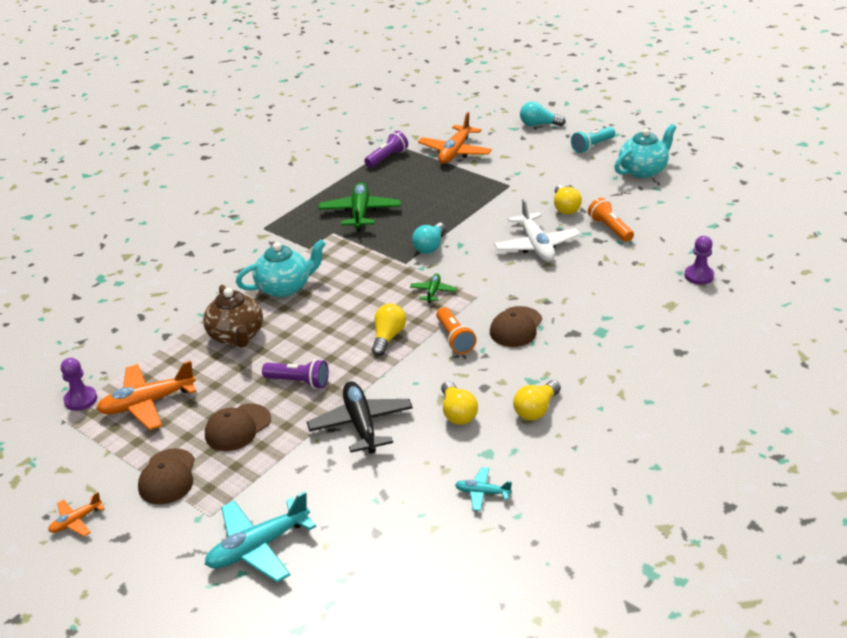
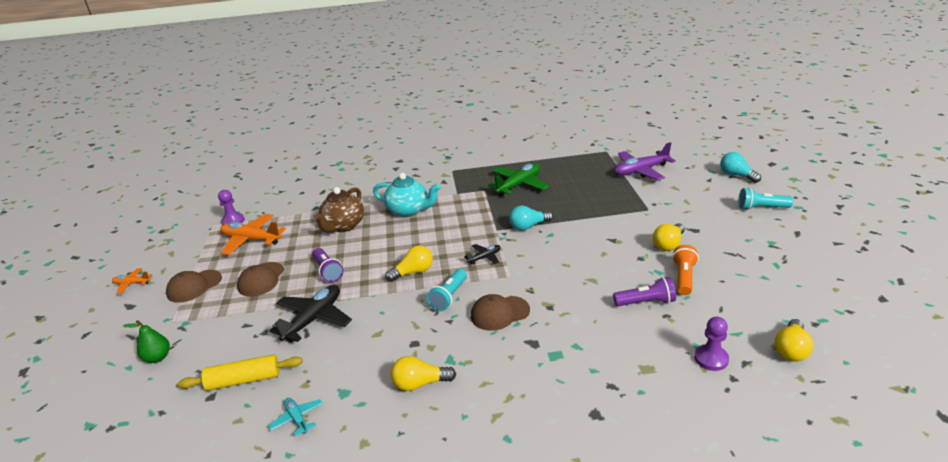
camera: 45 degrees right, 5 degrees down
(237, 428) = (261, 279): brown cap -> brown cap turned 75 degrees counterclockwise
(258, 547) = (157, 358): turquoise plane -> green pear
(384, 503) = (244, 380): none -> yellow rolling pin
(387, 158) = (588, 157): purple flashlight -> purple flashlight (646, 302)
(433, 292) = (484, 257): green plane -> black plane
(454, 338) = (449, 297): orange flashlight -> turquoise flashlight
(455, 152) = (641, 171): orange plane -> purple plane
(457, 413) = (372, 350): yellow light bulb -> yellow light bulb (791, 349)
(536, 245) = (603, 262): white plane -> none
(643, 171) = (783, 245): turquoise teapot -> none

